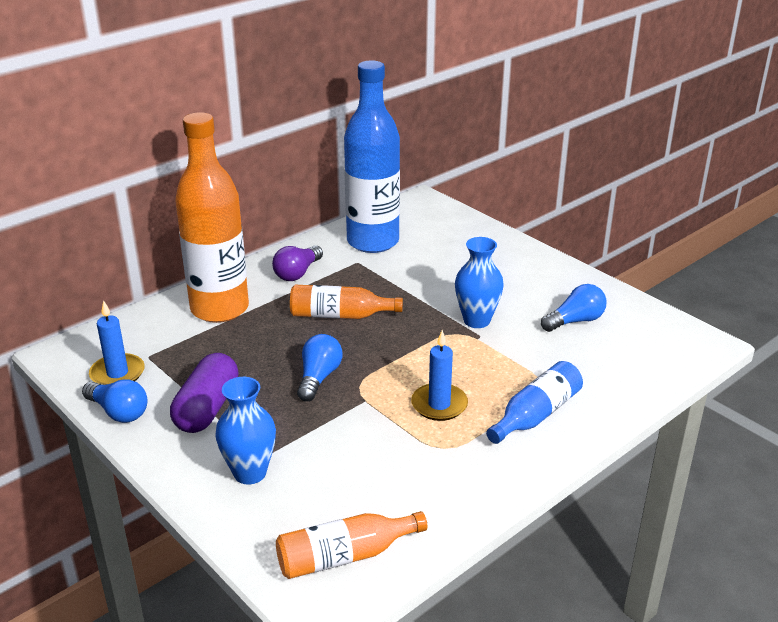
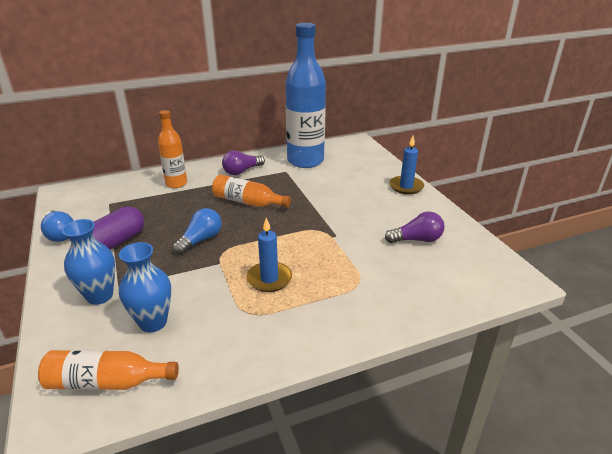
camera: 20 degrees right, 0 degrees up
(117, 373) = (82, 210): blue candle -> blue candle (406, 187)
(219, 309) = (176, 183): orange bottle -> orange bottle, size x0.54
(476, 320) = (340, 224): blue vase -> blue vase (153, 322)
(536, 414) = (338, 305): blue bottle -> none
(575, 321) = (417, 240): blue light bulb -> purple light bulb

